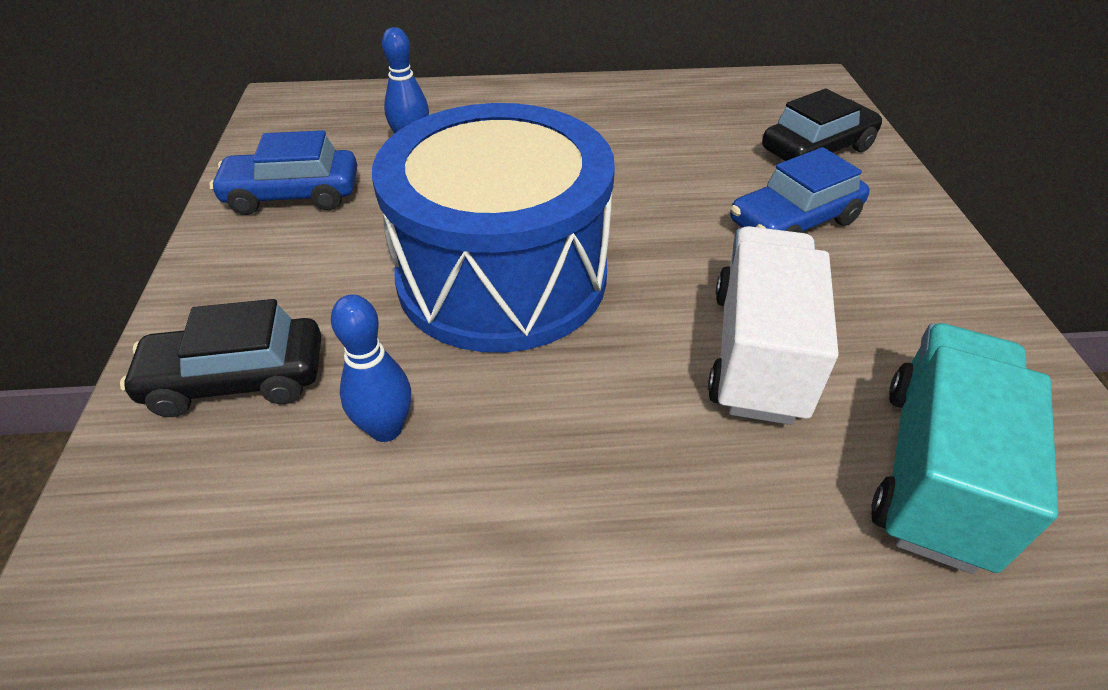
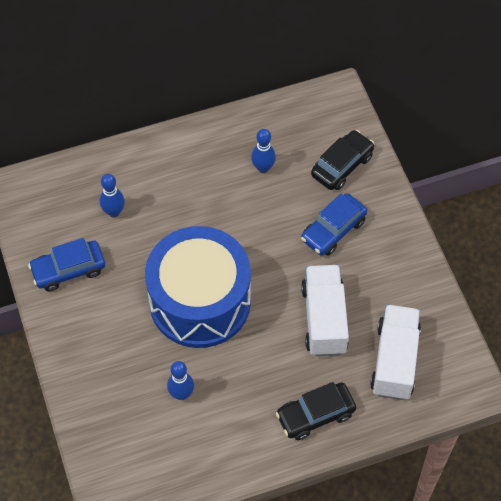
camera: 15 degrees left, 15 degrees up
(237, 379) = (107, 387): black car -> black car (315, 415)
(678, 133) = (263, 168): none -> blue bowling pin
(934, 472) = (394, 361): turquoise truck -> white truck

